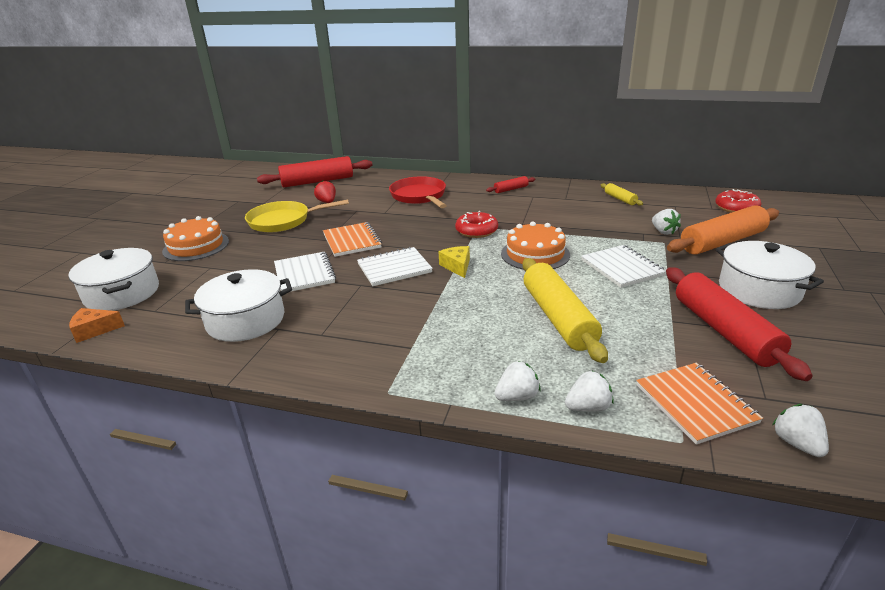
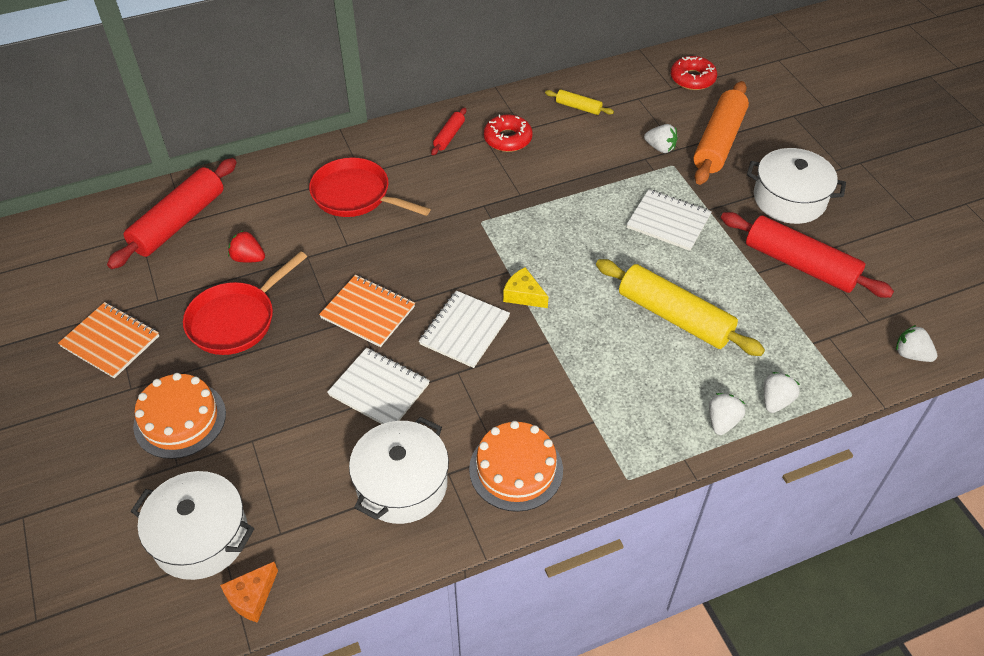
camera: 40 degrees left, 20 degrees up
(283, 221) = (236, 320): yellow pan -> red pan
(476, 231) = (486, 229): red donut -> red donut (507, 139)
(535, 254) = (578, 239): orange cake -> orange cake (516, 469)
(695, 404) = (835, 354): orange notebook -> orange notebook (110, 341)

